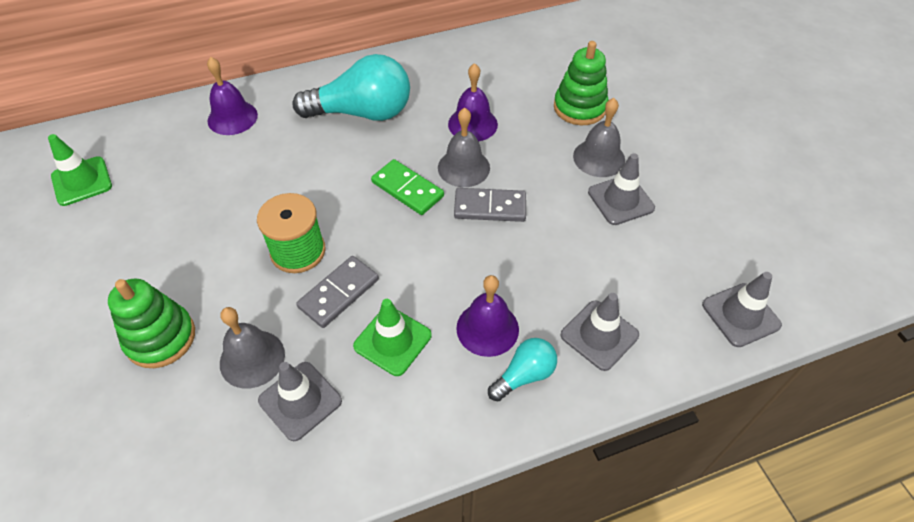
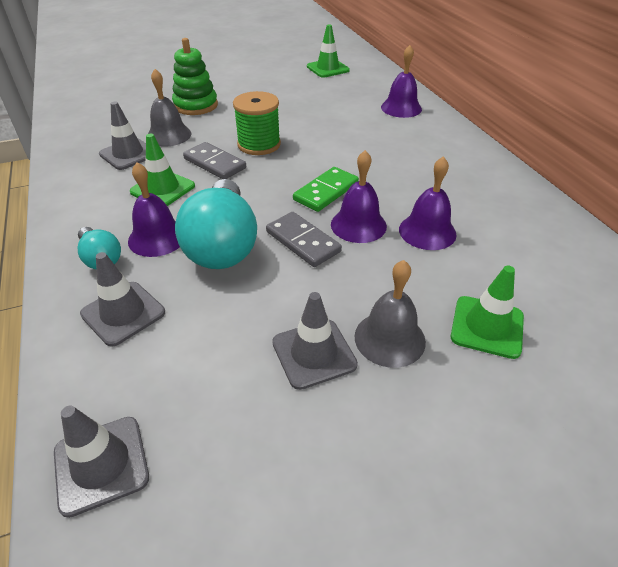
camera: 90 degrees right, 10 degrees down
(362, 113) = (425, 164): turquoise light bulb -> turquoise light bulb (223, 244)
(463, 167) = (358, 225): grey bell -> purple bell
(490, 207) = (302, 242): grey domino -> grey domino turned 45 degrees counterclockwise
(579, 107) = (487, 327): green stacking toy -> green traffic cone

